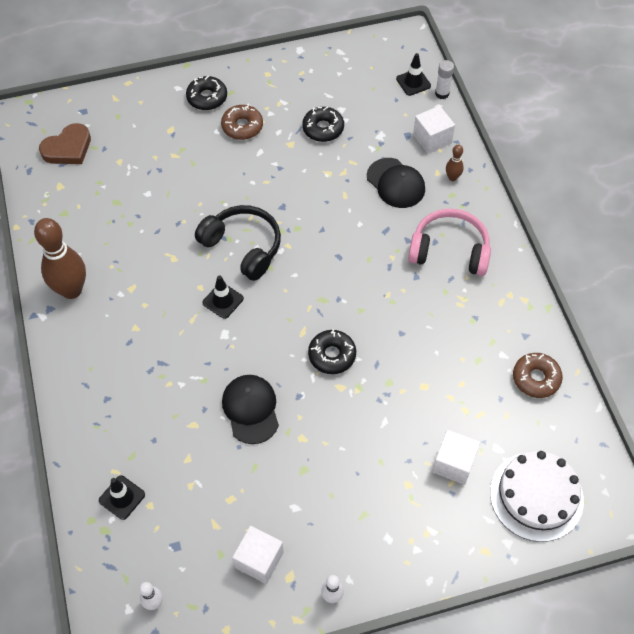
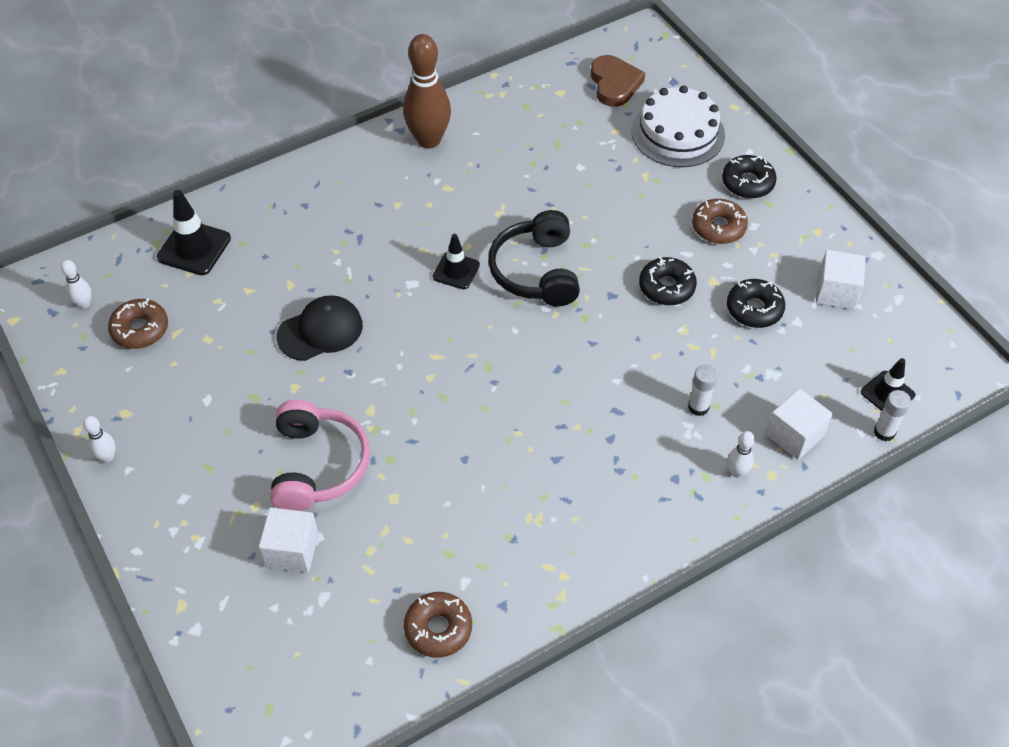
camera: 75 degrees right, 5 degrees down
(68, 148) = (614, 84): brown heart -> brown heart turned 135 degrees counterclockwise
(122, 497) = (194, 248): black traffic cone -> black traffic cone, size x1.52
(201, 555) = (140, 329): none -> brown donut
(243, 247) = (537, 271): black headphones -> black headphones turned 150 degrees clockwise
(259, 560) = (141, 381): white cube -> white cube (836, 291)
(332, 355) = (412, 392): black donut -> black donut (666, 287)
(395, 183) = (698, 407): black cap -> white glue stick
(449, 251) = (610, 490): pink headphones -> pink headphones (317, 465)
(452, 177) = (737, 472): brown bowling pin -> white bowling pin
(536, 496) = (264, 654): white cake -> white cake (678, 133)

